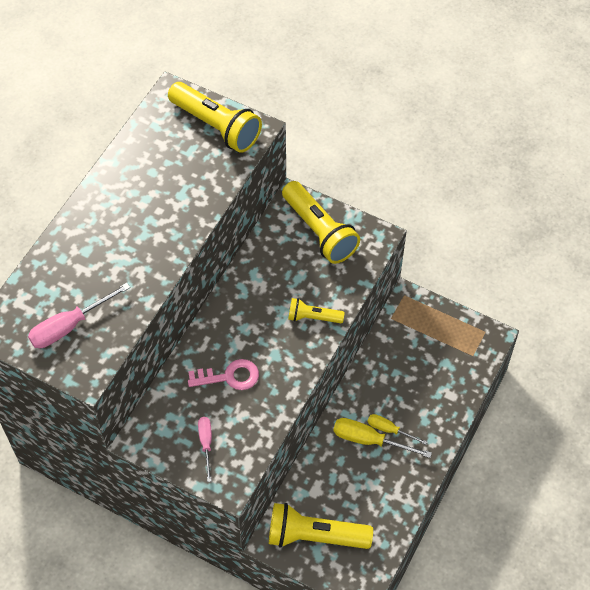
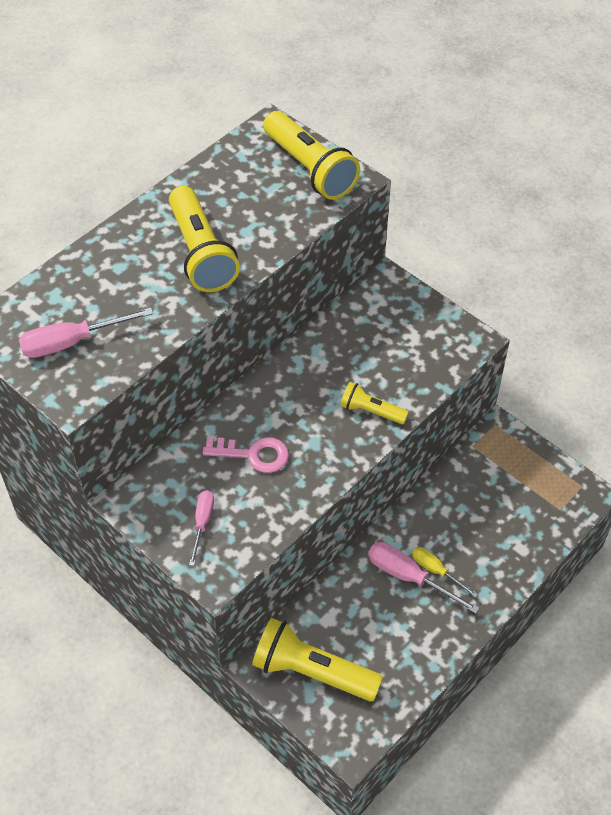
camera: 15 degrees right, 5 degrees down
(319, 231) = (406, 320): yellow flashlight -> yellow flashlight (201, 253)
(369, 440) = (409, 577): yellow screwdriver -> pink screwdriver

